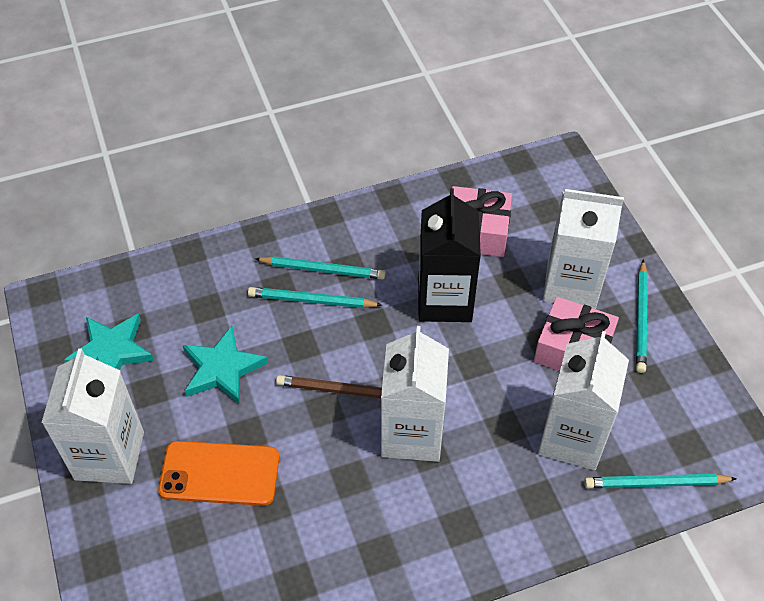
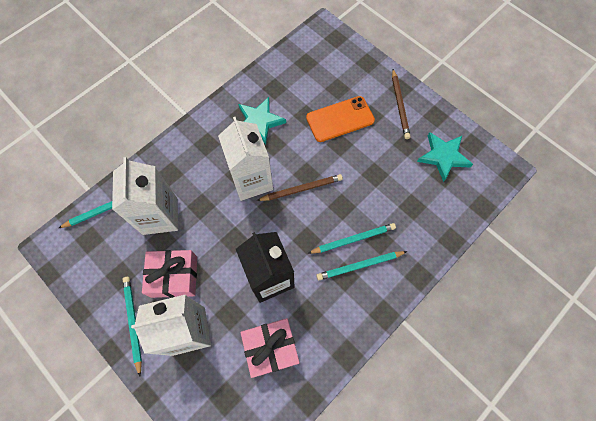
camera: 155 degrees right, 15 degrees up
(109, 455) = (399, 105): white carton -> brown pencil
(222, 368) = (376, 173): turquoise star -> turquoise star (259, 122)

